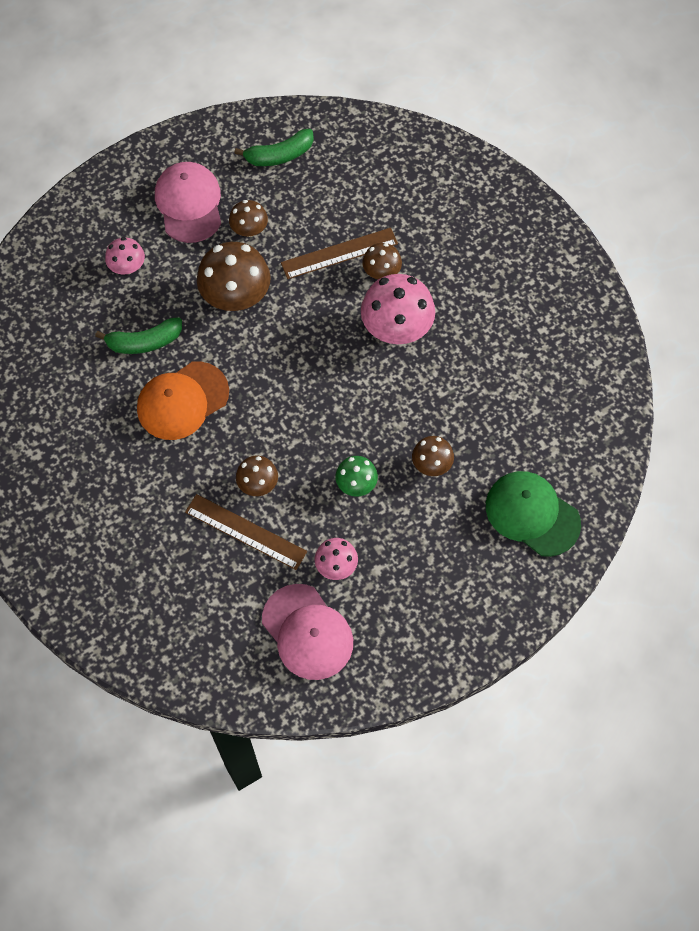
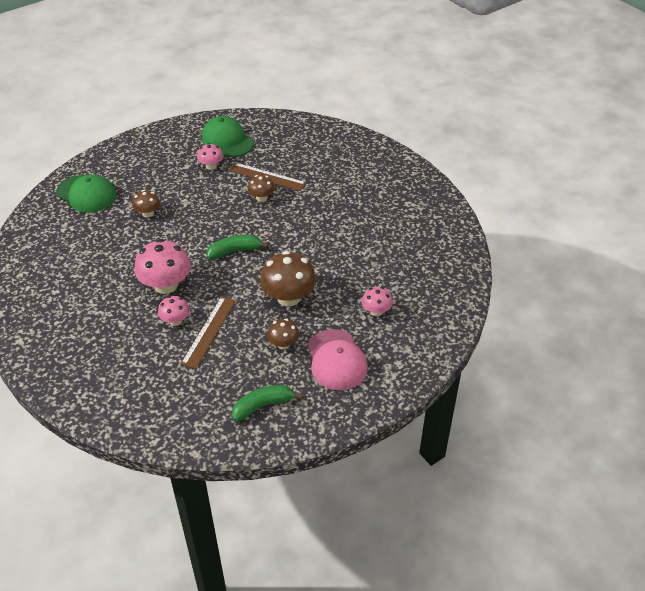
camera: 175 degrees right, 20 degrees down
(144, 342) = (352, 265): green banana -> green banana (234, 251)
(182, 401) = (317, 235): orange cap -> none
(307, 632) = (227, 140): pink cap -> green cap
(339, 253) = (209, 331): brown ruler -> brown ruler turned 45 degrees counterclockwise
(356, 484) = (198, 201): green mushroom -> none
(381, 272) = (175, 320): brown mushroom -> pink mushroom

